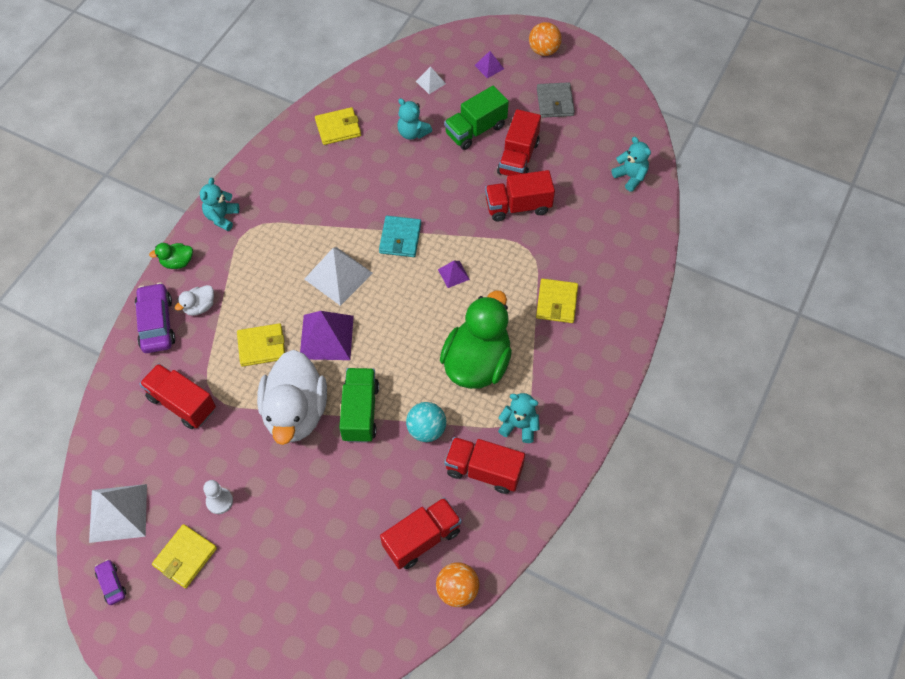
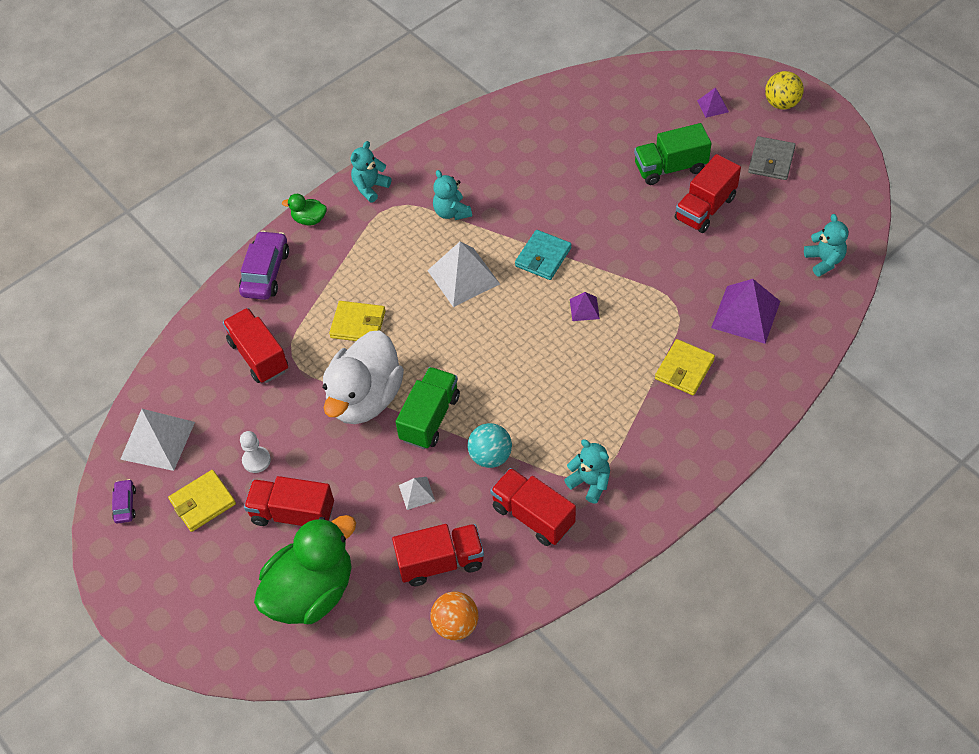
camera: 25 degrees right, 5 degrees down
(199, 307) = (313, 268): white duck -> none
(326, 337) = (426, 334): purple pyramid -> purple pyramid (745, 314)
(338, 128) = (524, 129): yellow wallet -> none
(412, 133) = (601, 154): turquoise teddy bear -> turquoise teddy bear (452, 212)
(430, 82) = (642, 107): white pyramid -> white pyramid (417, 493)
(477, 363) = (571, 405): green duck -> green duck (311, 592)
(518, 206) = (683, 258): red truck -> red truck (293, 514)
(543, 50) = (781, 103): orange ball -> yellow ball

